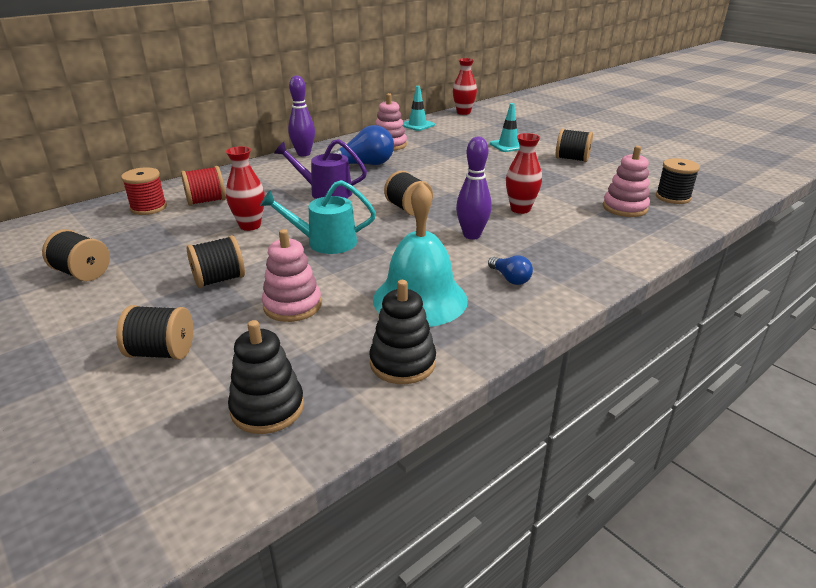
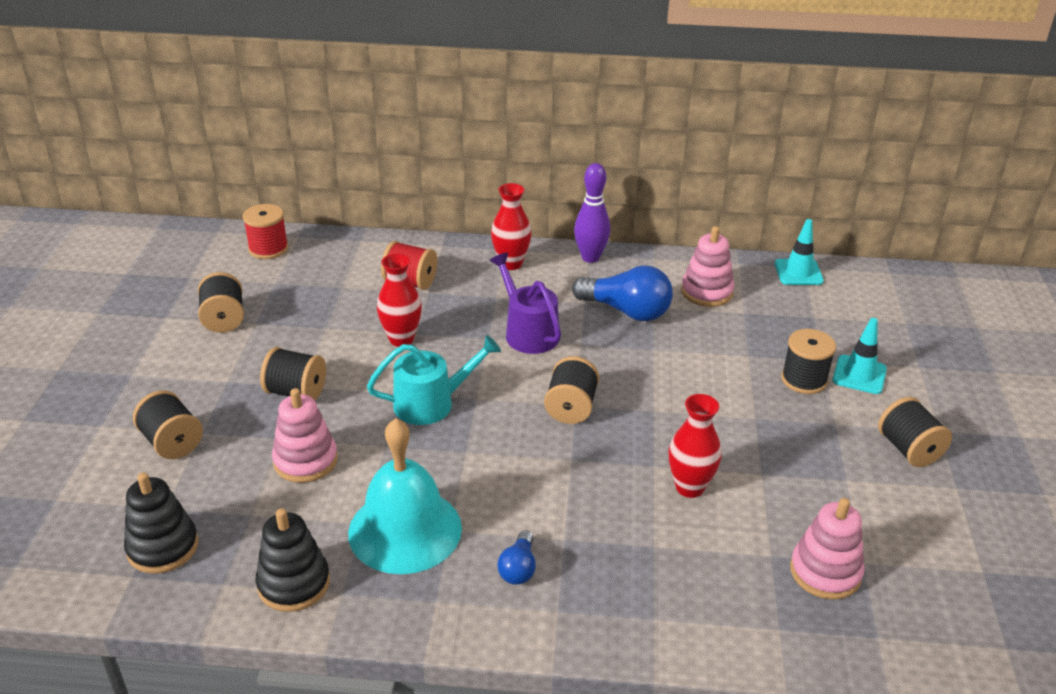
camera: 45 degrees right, 5 degrees up
(148, 208) = (357, 264): red spool -> red spool (268, 249)
(325, 242) = (431, 403): turquoise watering can -> turquoise watering can turned 120 degrees clockwise
(463, 112) = (904, 278): red vase -> red vase (511, 264)
(472, 235) = (574, 488): purple bowling pin -> none
(673, 197) = (930, 602): black spool -> black spool (804, 380)

